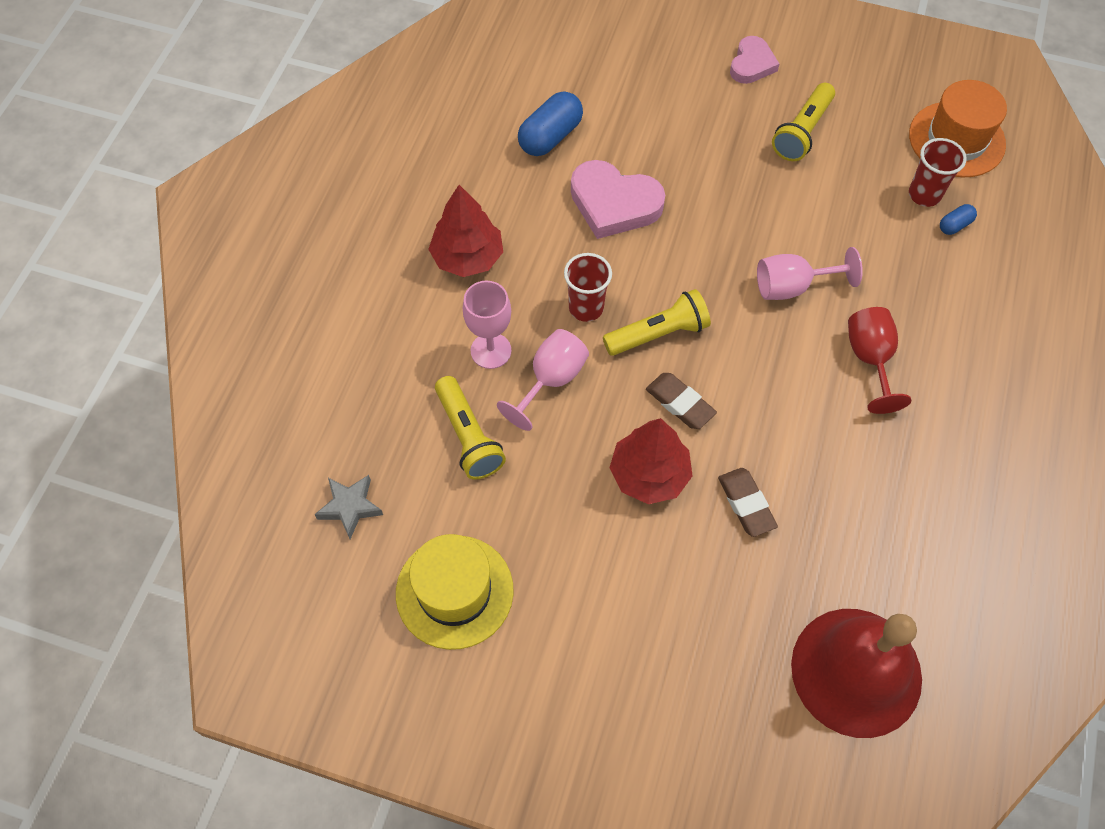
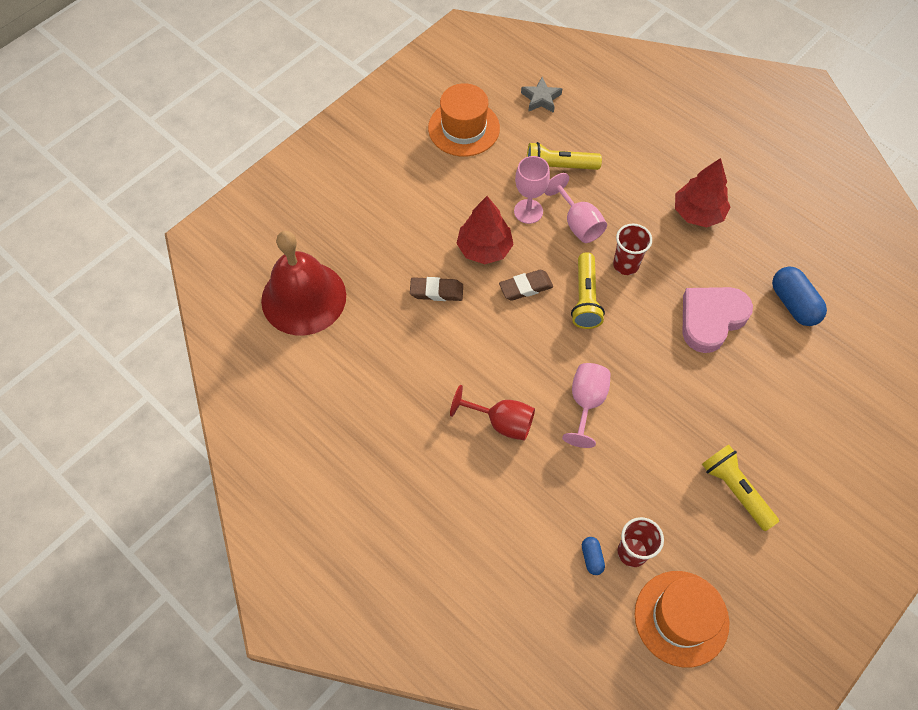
camera: 115 degrees right, 0 degrees up
(454, 591) = (463, 128): yellow hat -> orange hat
(491, 351) = (616, 200): pink goblet -> pink goblet (528, 211)
(752, 64) = (828, 489): pink heart -> none

